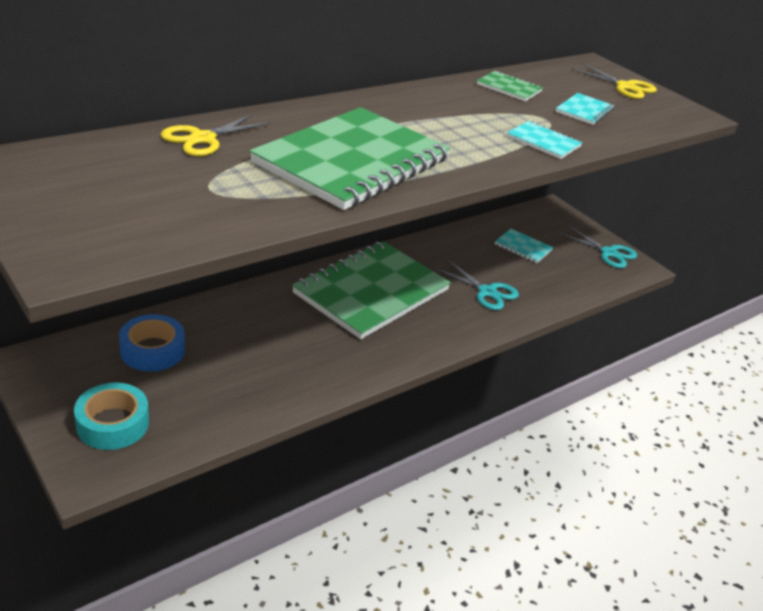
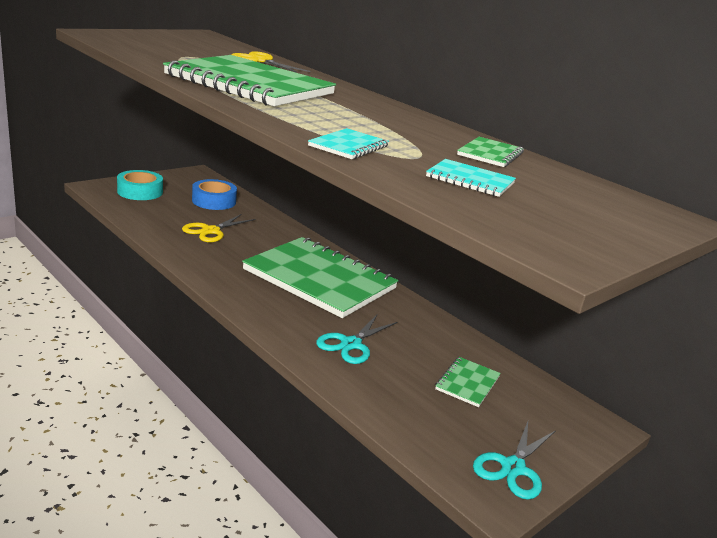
camera: 85 degrees right, 10 degrees down
(523, 247) = (467, 383): turquoise notebook -> green notebook
(625, 87) = (607, 222): yellow scissors -> yellow scissors (211, 231)

